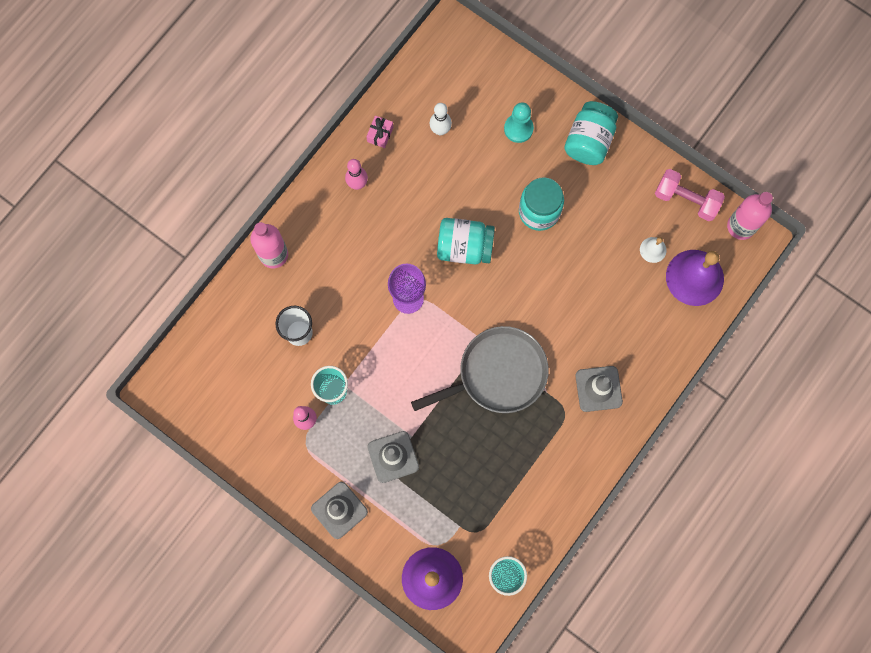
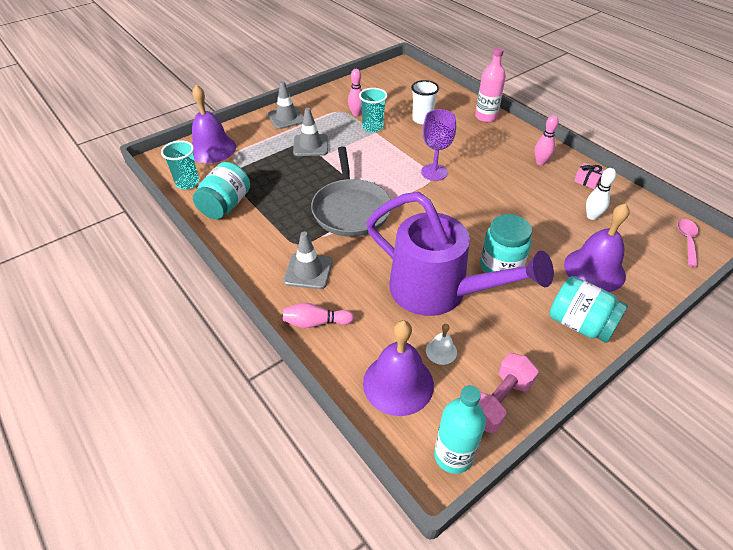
camera: 105 degrees right, 30 degrees down
(453, 45) = (687, 241): none -> pink spoon
(464, 247) = (472, 211): turquoise jar -> turquoise jar (225, 205)
(518, 129) = (594, 269): turquoise pawn -> purple bell
(588, 263) = (438, 292): none -> purple watering can
(656, 361) = (316, 322): none -> pink bowling pin
(741, 226) = (453, 455): pink bottle -> turquoise bottle

